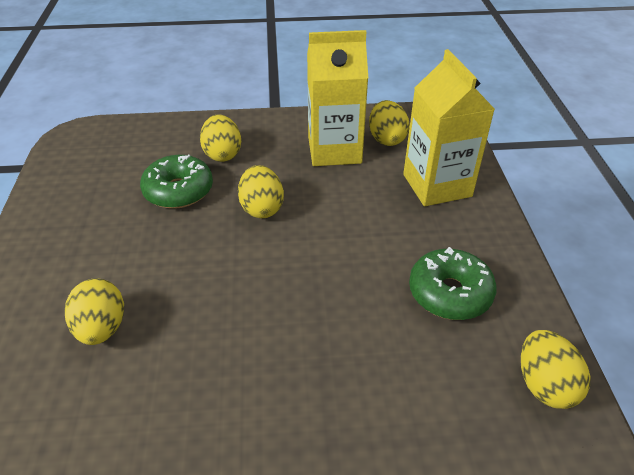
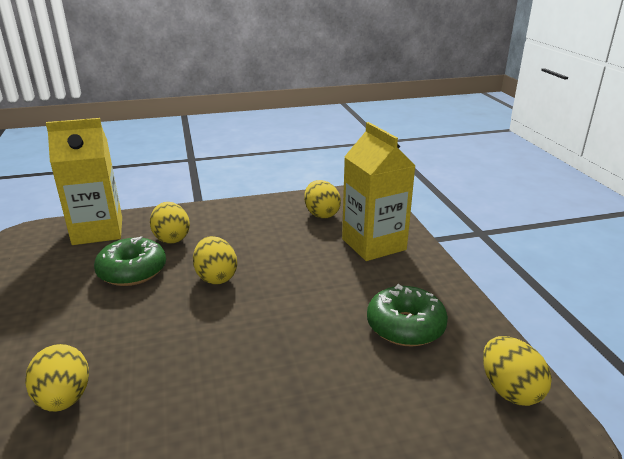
camera: 10 degrees left, 15 degrees down
(334, 150) = (276, 226): yellow carton -> yellow carton (98, 231)

